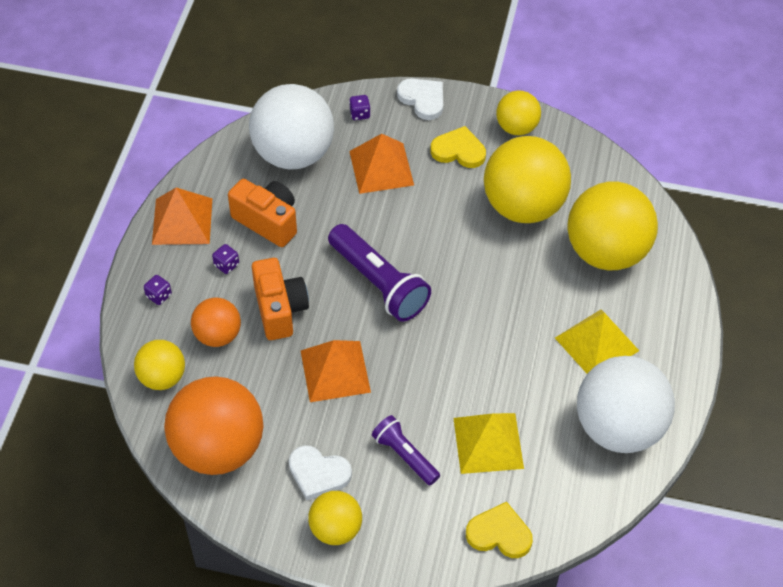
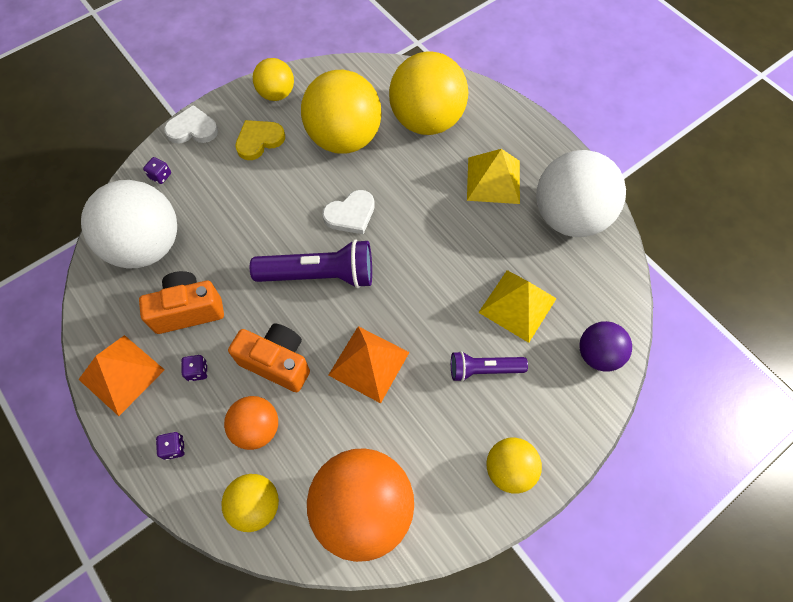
camera: 50 degrees left, 10 degrees up
(318, 473) = (449, 445): white heart -> white heart (350, 214)
(381, 168) = (222, 198): orange pyramid -> none
(499, 533) = (597, 354): yellow heart -> purple ball

